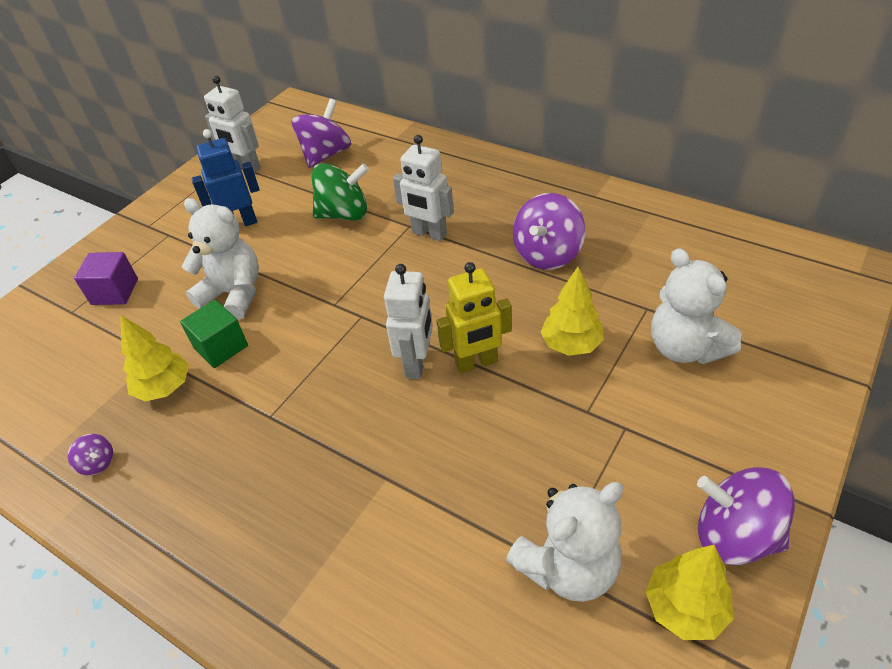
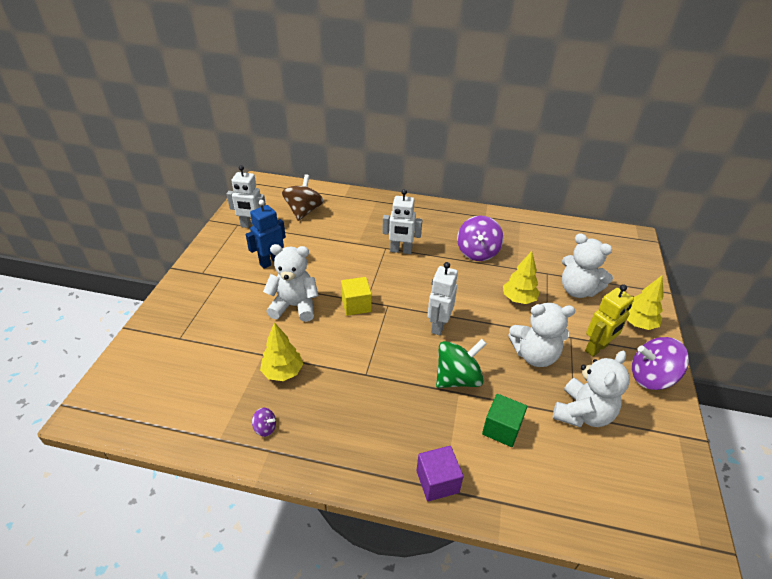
camera: 25 degrees left, 5 degrees down
(115, 292) = (205, 319): purple cube -> purple cube (437, 481)
(221, 347) = (306, 340): green cube -> green cube (501, 429)
(317, 307) = (356, 305): none -> yellow cube
(326, 155) = (304, 211): purple spinning top -> brown spinning top
(344, 214) = (339, 246): green spinning top -> green spinning top (457, 378)
(417, 363) = (438, 326): white robot -> white robot turned 150 degrees counterclockwise
(476, 363) = (472, 319): yellow robot -> yellow robot (596, 348)
(543, 445) = (534, 355): none -> white teddy bear
(685, 608) = (648, 418): yellow tree -> yellow tree (637, 324)

